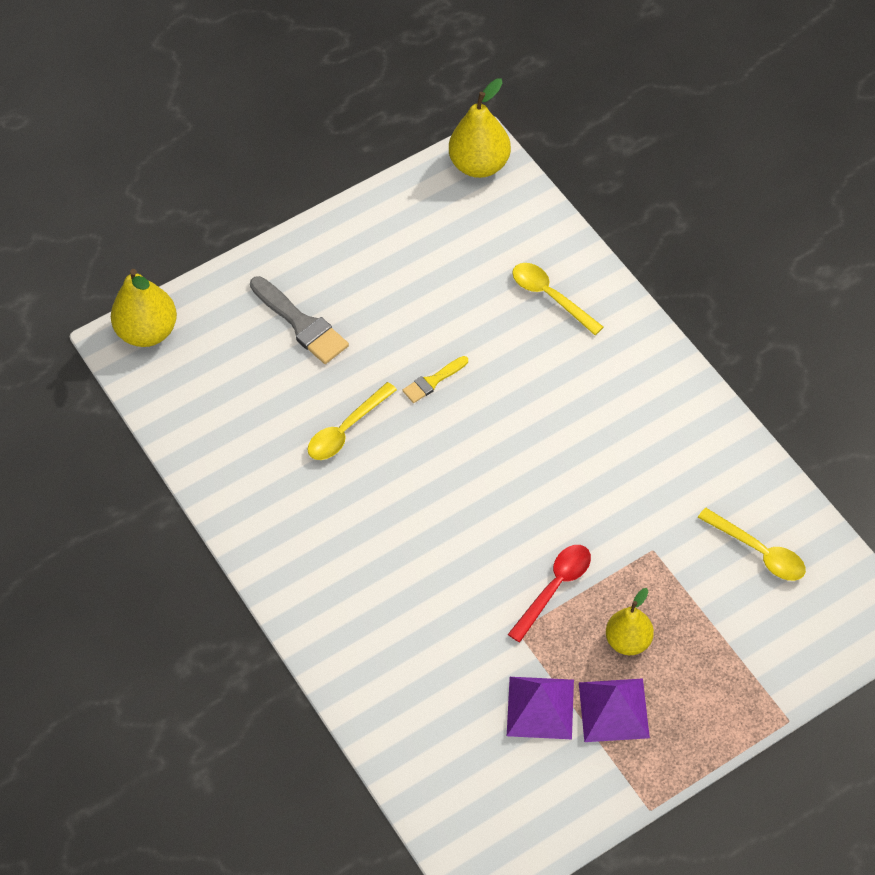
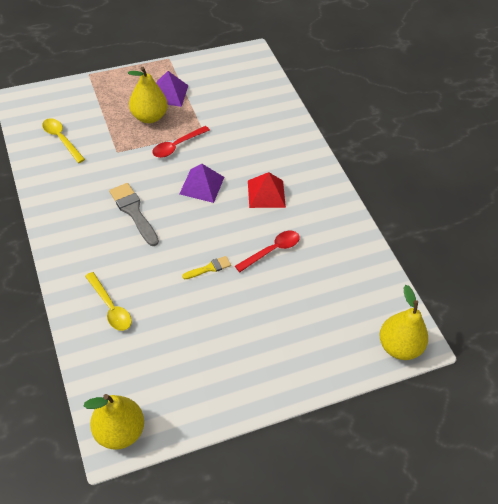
camera: 175 degrees left, 5 degrees down
(301, 324) = (289, 327): grey brush -> grey brush (133, 212)
(346, 429) = (272, 250): yellow spoon -> red spoon
(376, 528) = (266, 193): none -> red pyramid
(540, 707) = (204, 101): purple pyramid -> purple pyramid (202, 185)
(628, 641) = (149, 117): yellow pear -> yellow pear, size x1.51

